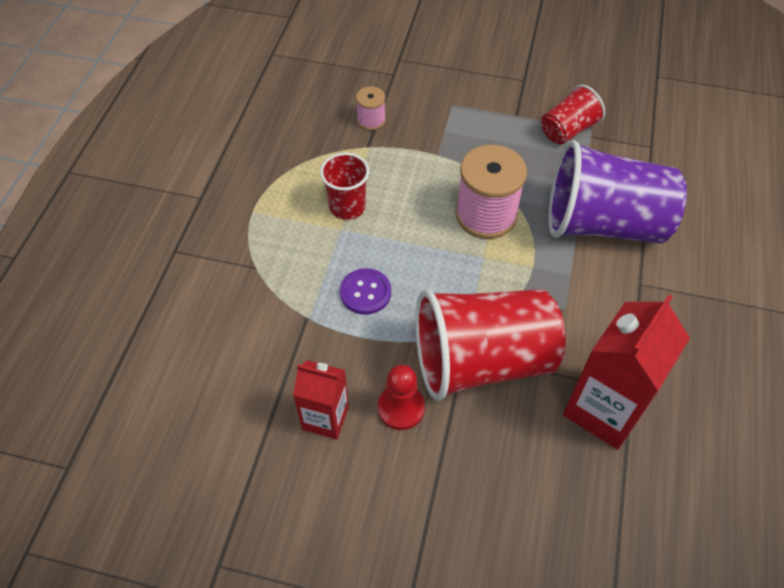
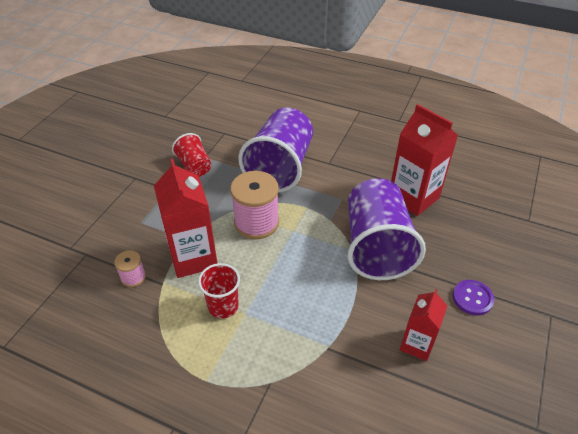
camera: 80 degrees left, 10 degrees down
(365, 292) = (310, 305): purple button -> purple button (472, 298)
(401, 408) = (410, 297): red pawn -> none
(411, 165) = (193, 257): none -> red carton
(482, 361) = (376, 247): red cup -> purple cup

